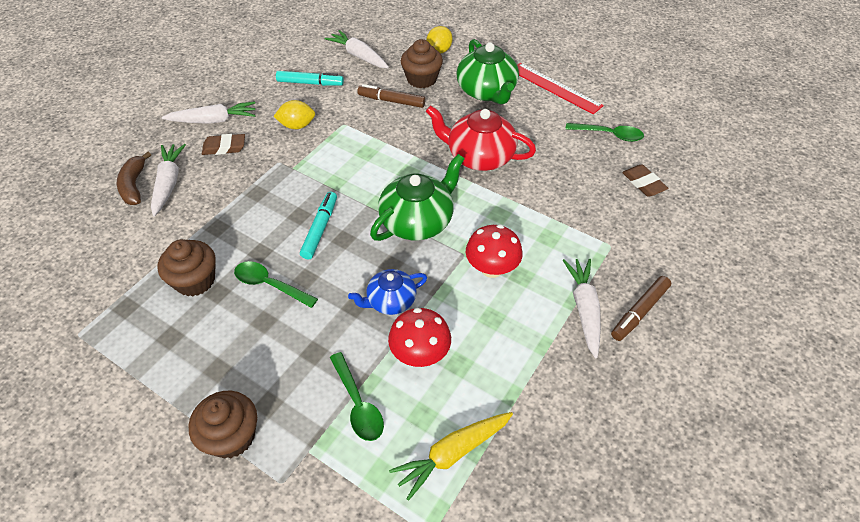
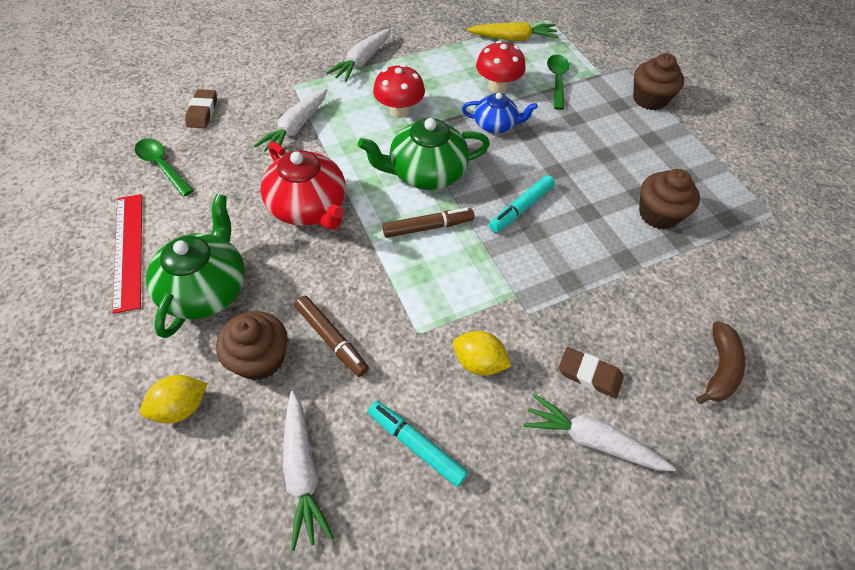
camera: 150 degrees left, 5 degrees up
(169, 183) = (673, 350): white carrot -> white carrot (296, 128)
(270, 285) = (590, 180): green spoon -> none
(639, 312) = (329, 45): brown marker -> brown marker (428, 227)

